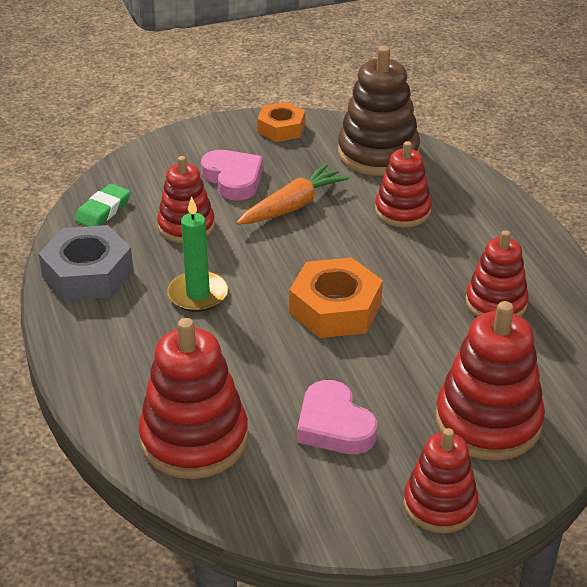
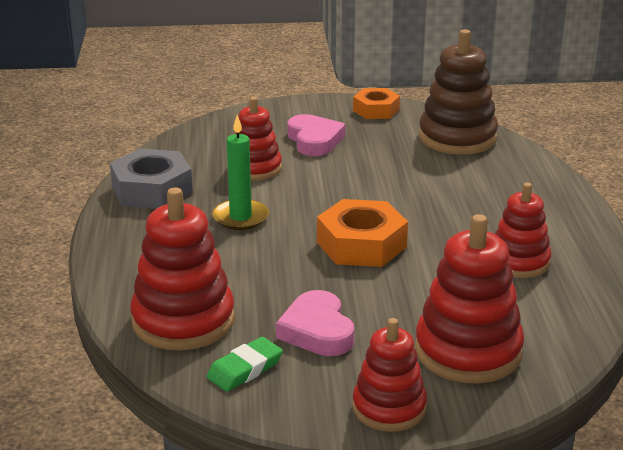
camera: 15 degrees right, 10 degrees down
(103, 210) = (188, 148): green eraser -> green eraser (245, 369)
(292, 206) = (358, 166): orange carrot -> none
(402, 211) = (460, 182): red stacking toy -> none

